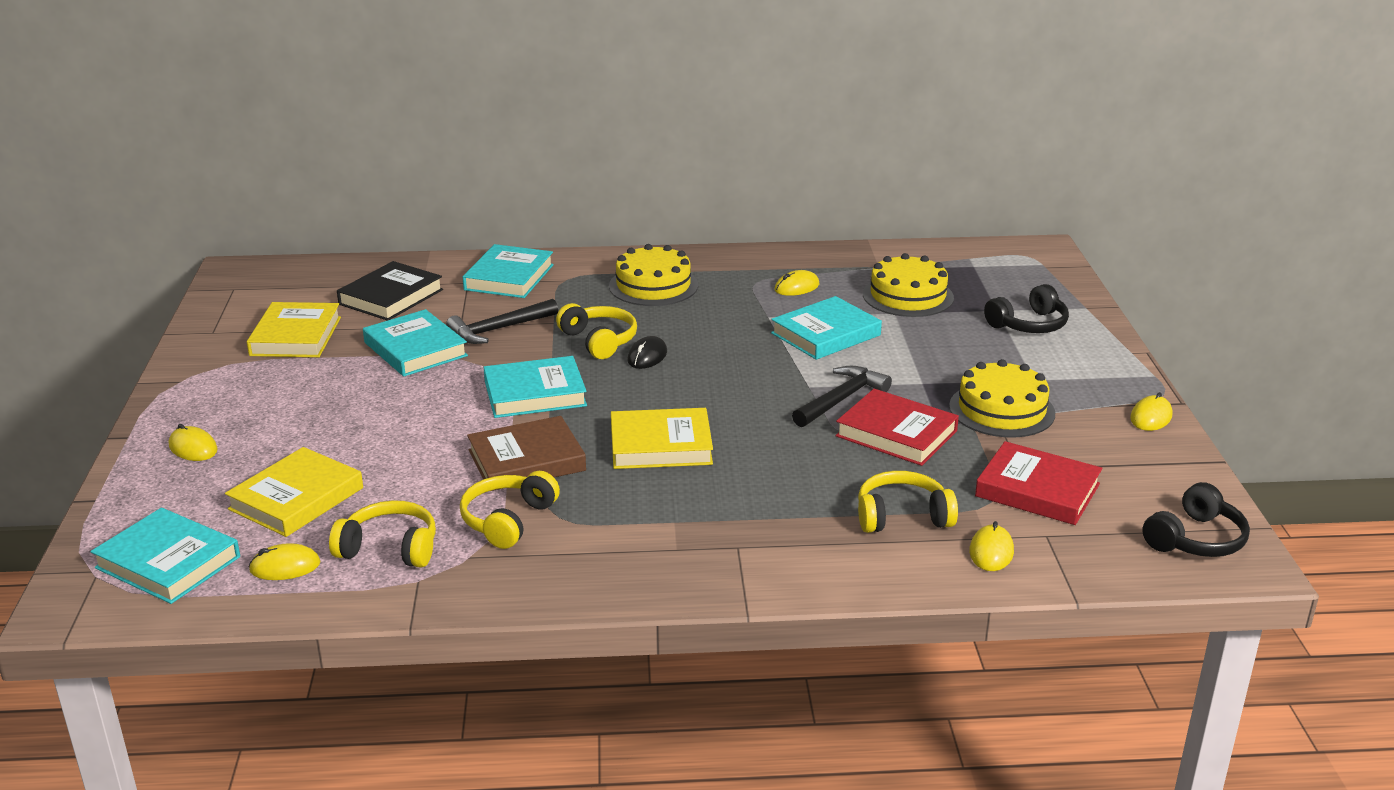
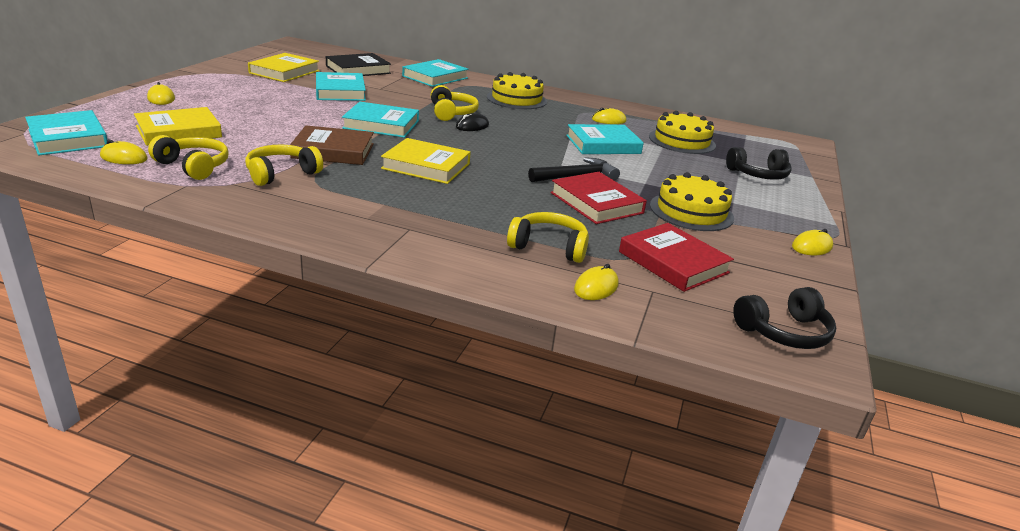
camera: 20 degrees right, 0 degrees up
(498, 329) = (399, 95): black hammer -> none

